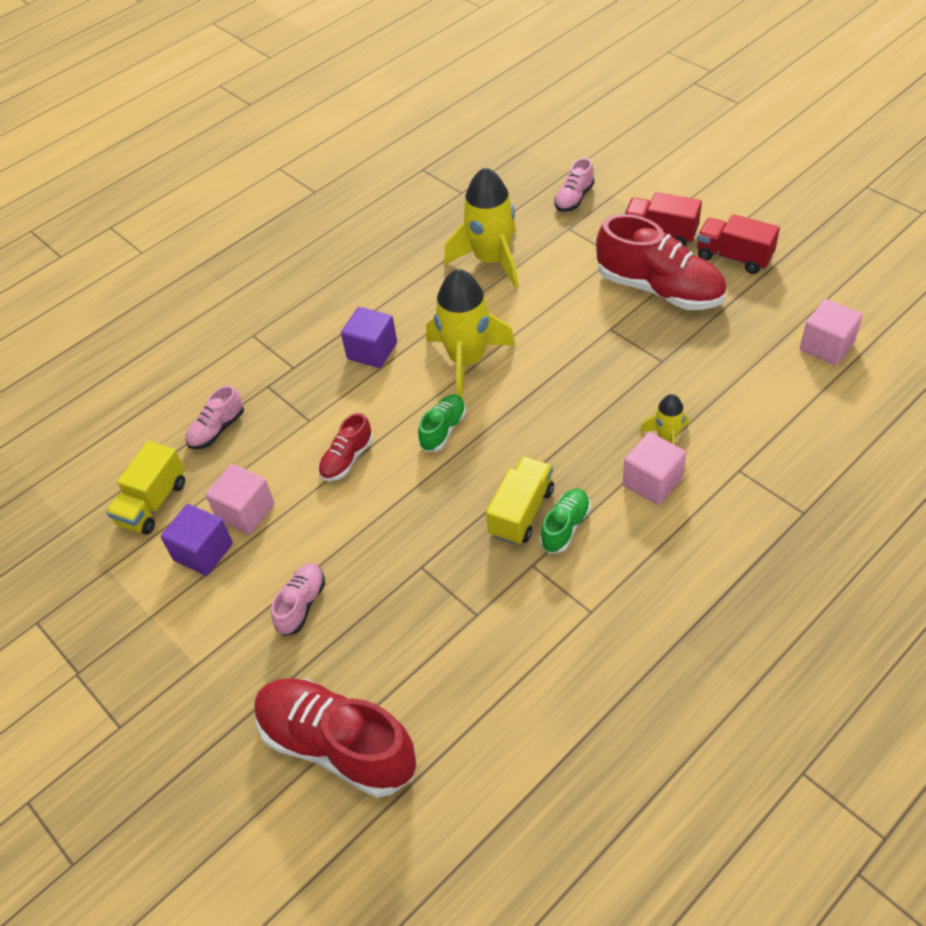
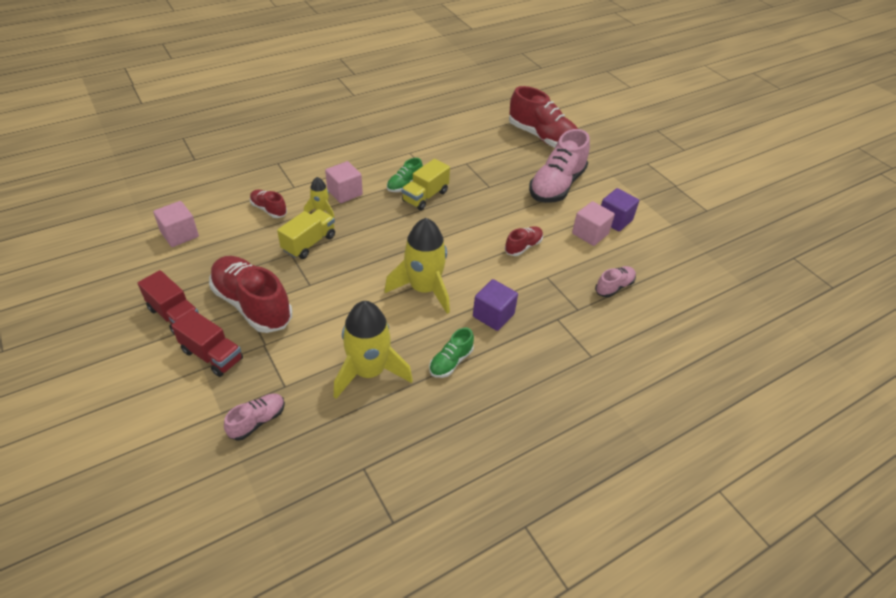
camera: 175 degrees left, 5 degrees down
(153, 503) = (652, 252): yellow truck -> yellow truck (309, 243)
(301, 605) = (557, 185): pink shoe -> pink shoe, size x2.03
(443, 430) = (456, 248): green shoe -> green shoe (451, 362)
(743, 418) = (269, 209): none -> red shoe

